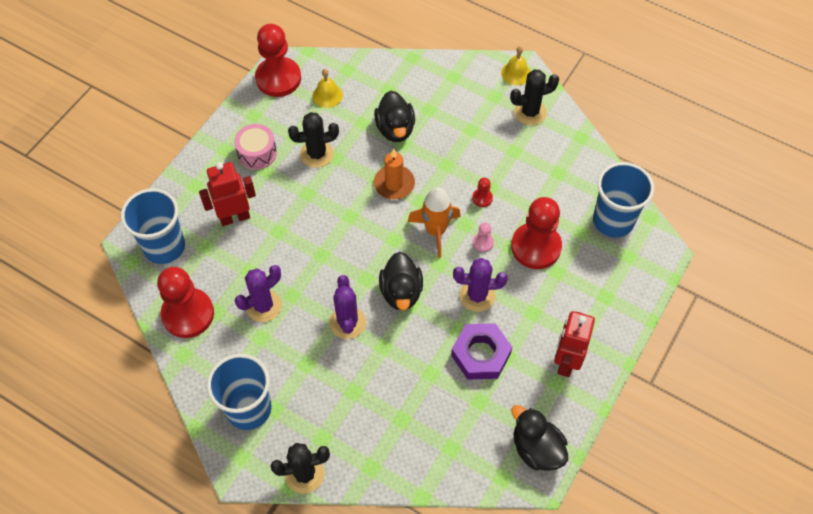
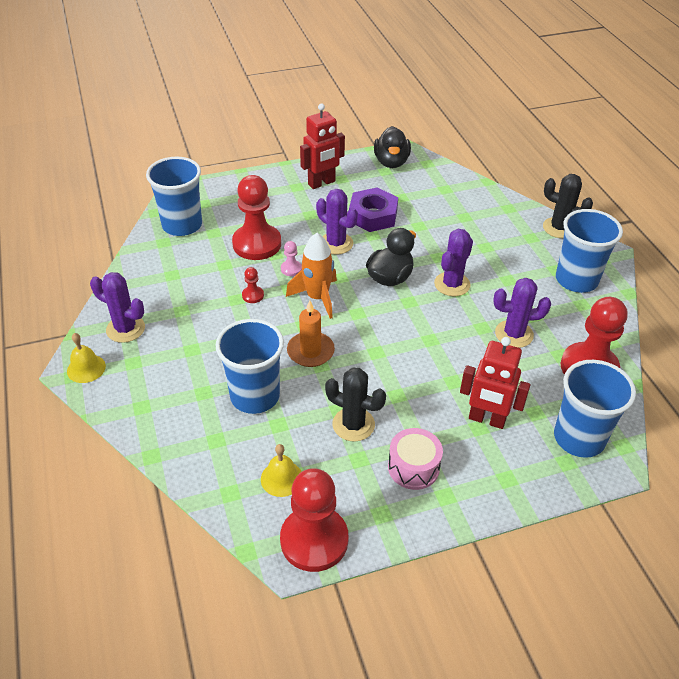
camera: 140 degrees left, 15 degrees down
(395, 129) = (255, 396): black duck -> blue cup
(530, 112) = (125, 329): black cactus -> purple cactus

